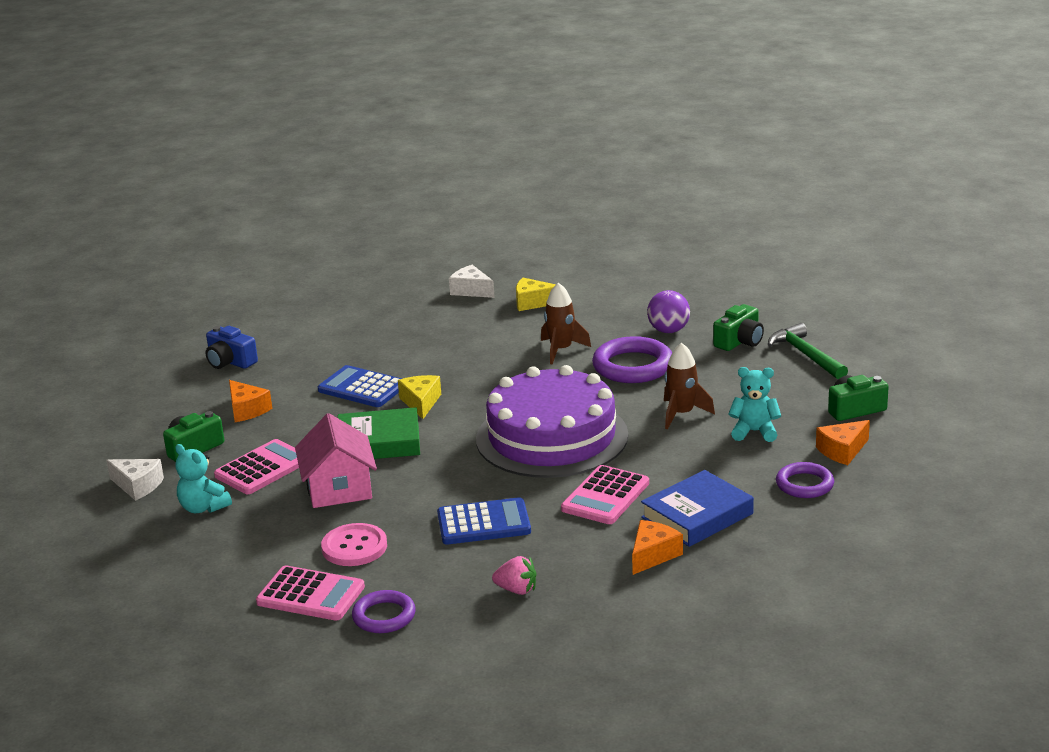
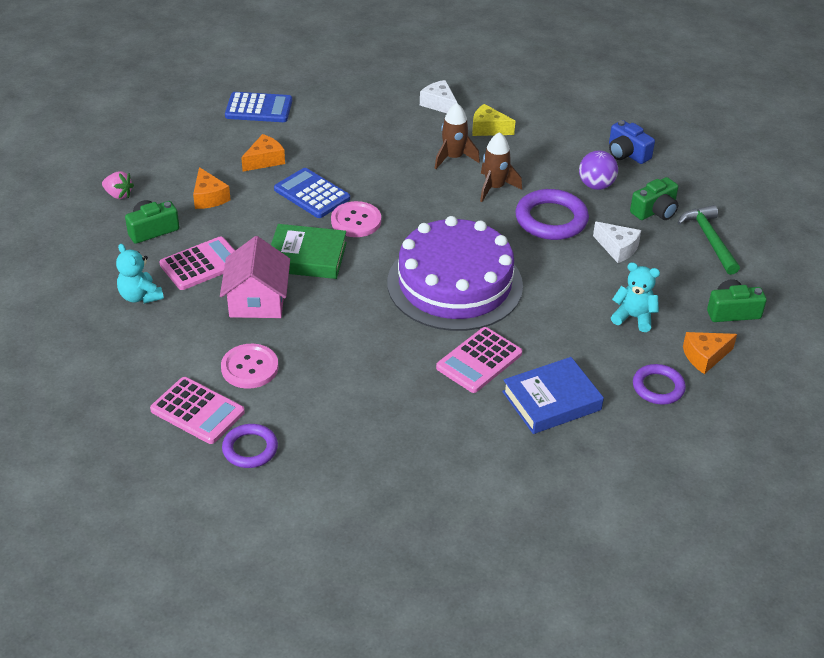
camera: 10 degrees right, 15 degrees up
(137, 486) = (95, 260): white cheese -> white cheese (617, 248)
(230, 362) = (212, 141): blue camera -> blue camera (627, 153)
(421, 403) = (356, 221): yellow cheese -> pink button
(483, 523) = (366, 366): blue calculator -> blue calculator (259, 108)
(516, 590) = (369, 447): pink strawberry -> pink strawberry (118, 195)
(653, 555) = (498, 436): orange cheese -> orange cheese (265, 160)
(682, 414) = (576, 283): brown rocket -> brown rocket (453, 158)

